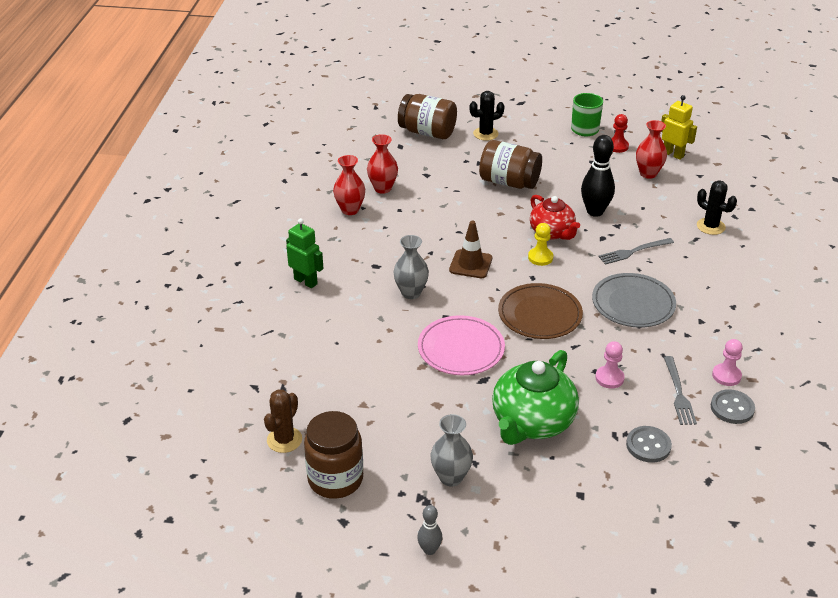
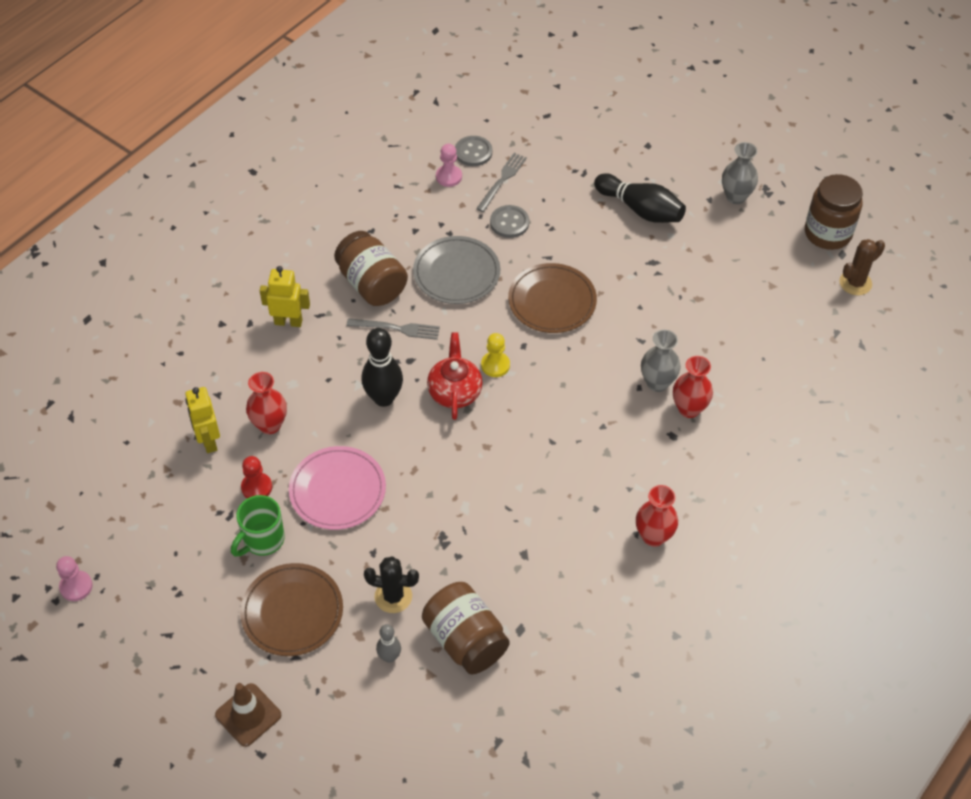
camera: 150 degrees left, 15 degrees up
(306, 281) = (758, 448): green robot -> none
(382, 188) = (593, 555): red vase -> red vase (689, 409)
(429, 550) = (783, 156): grey bowling pin -> grey bowling pin (389, 657)
(461, 349) = (651, 299): pink plate -> pink plate (337, 490)
(470, 264) = (572, 390): brown traffic cone -> brown traffic cone (248, 715)
(509, 182) = (437, 490): brown jar -> brown jar (372, 284)
(532, 422) = (640, 209): green teapot -> black bowling pin
(533, 111) = (292, 612): none -> brown plate
(609, 378) = (545, 216): pink pawn -> pink pawn (76, 586)
(648, 445) = (566, 155): grey button -> grey button (509, 223)
(710, 226) = (288, 322): black cactus -> yellow robot

